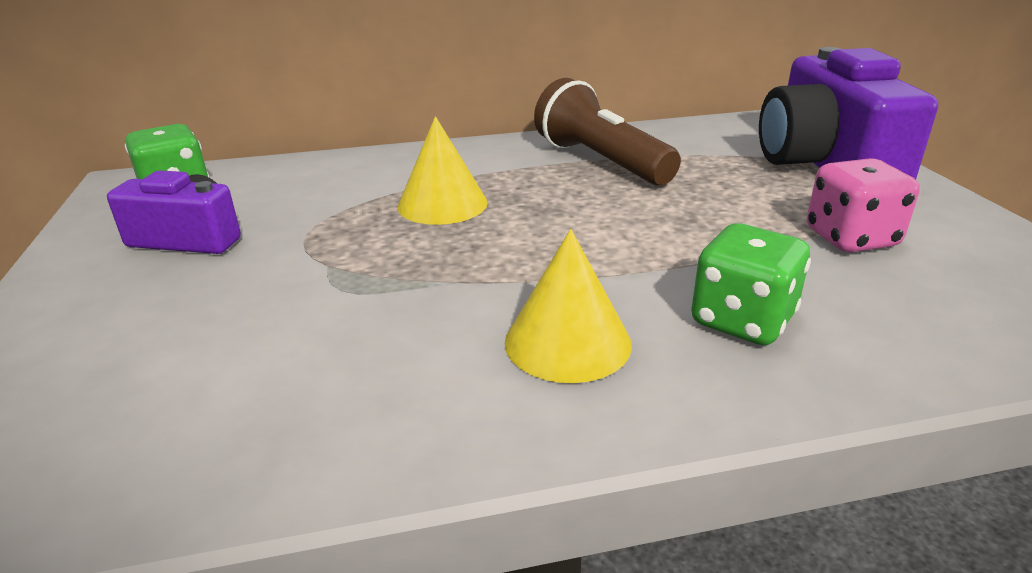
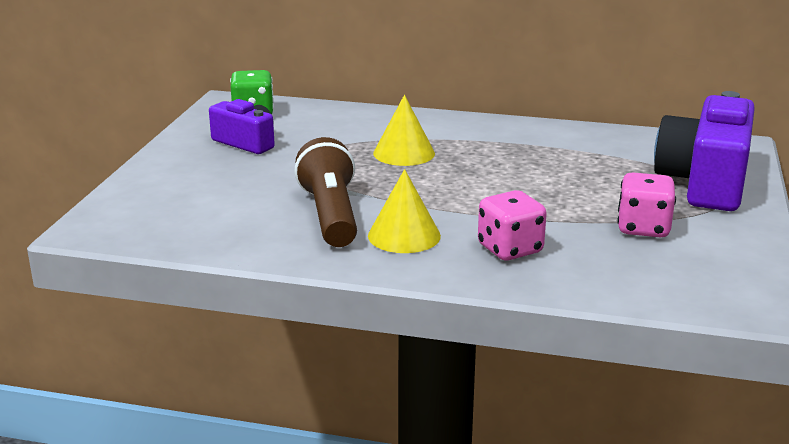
camera: 25 degrees right, 5 degrees down
(601, 161) = (538, 147): brown flashlight -> brown flashlight (330, 215)
(742, 320) = (510, 249): green dice -> pink dice

